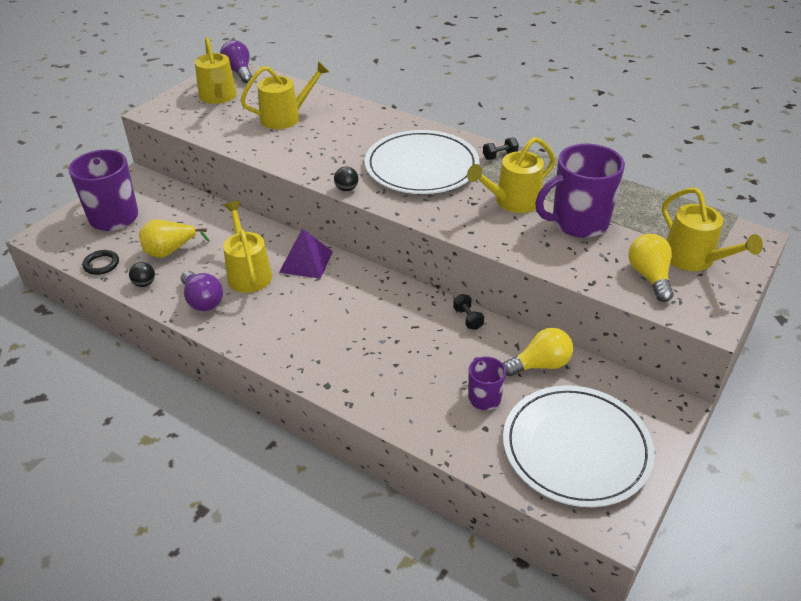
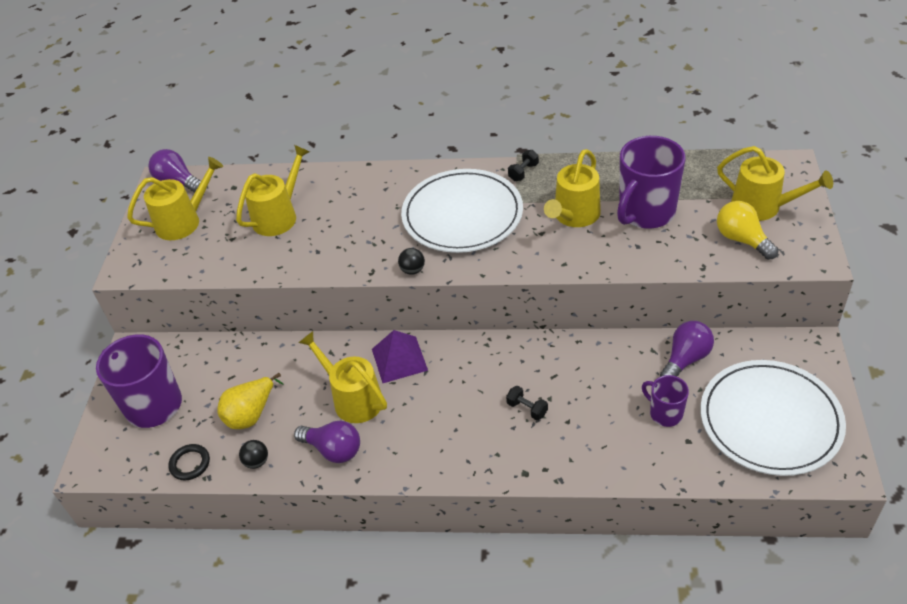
camera: 25 degrees left, 5 degrees up
(218, 97) = (183, 221): yellow watering can -> yellow watering can turned 75 degrees counterclockwise
(468, 318) = (592, 345): black dumbbell -> black dumbbell (527, 409)
(540, 365) = (685, 359): yellow light bulb -> purple light bulb

